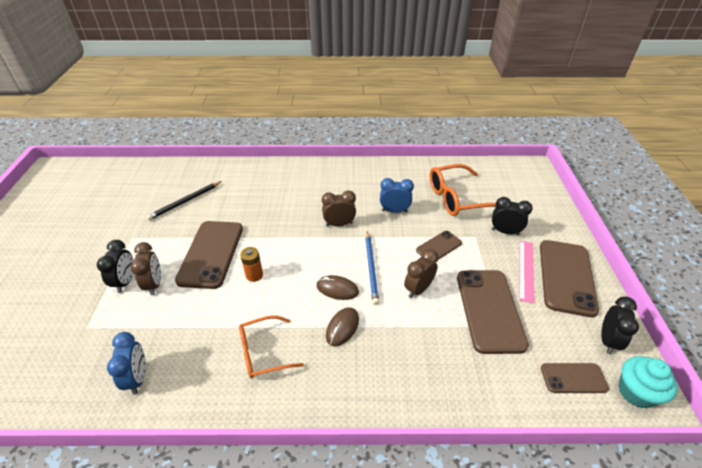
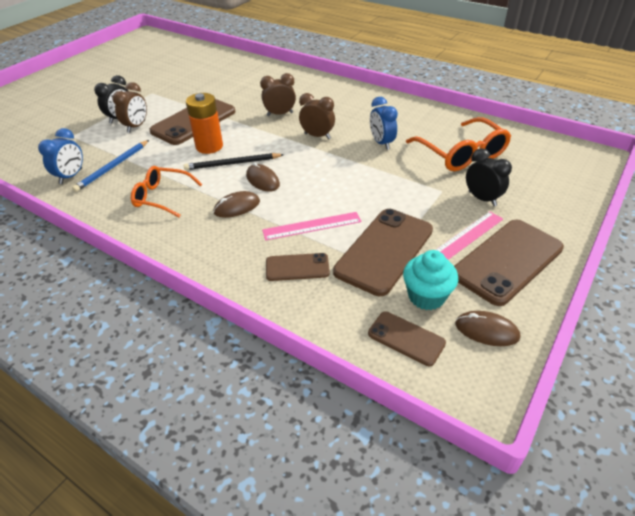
camera: 35 degrees right, 0 degrees up
(185, 202) = (211, 81): black pencil -> black pencil (232, 164)
(254, 275) = (209, 146): orange battery -> orange battery, size x1.62
(371, 268) = (308, 177): blue pencil -> blue pencil (112, 167)
(394, 211) = (381, 143): blue clock -> blue clock turned 150 degrees counterclockwise
(418, 289) = (333, 208): brown clock -> brown clock (280, 114)
(419, 315) = (312, 226): none -> pink ruler
(439, 247) = (393, 185): brown phone -> brown phone (297, 267)
(457, 198) = (461, 154): orange glasses -> orange glasses turned 135 degrees counterclockwise
(607, 340) = (486, 330): black clock -> brown mouse
(636, 392) = (463, 383): turquoise cupcake -> turquoise cupcake (426, 296)

